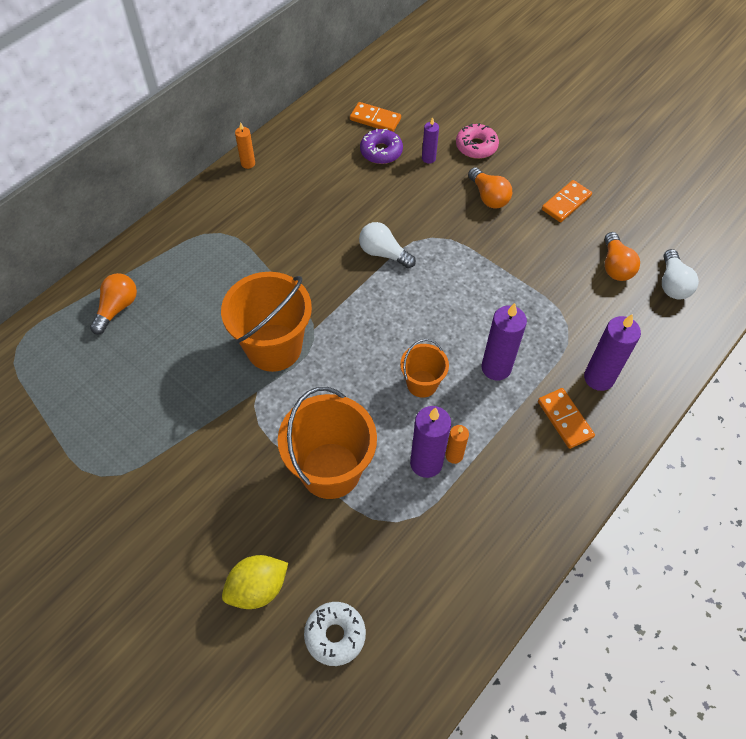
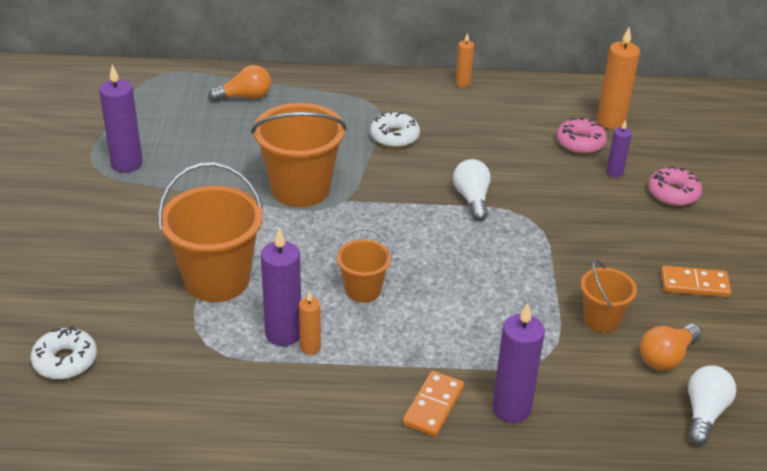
camera: 50 degrees right, 20 degrees down
(258, 588) = (70, 295): yellow lemon -> none
(269, 248) = (394, 137): none -> white donut
(375, 119) = (611, 121): orange domino -> orange candle
(381, 152) = (580, 142): purple donut -> pink donut
(488, 197) = (625, 230): orange light bulb -> none
(496, 368) = (436, 329): purple candle -> purple candle (127, 164)
(558, 272) = (601, 319): none -> orange bucket
(672, 284) = (704, 413): white light bulb -> white light bulb turned 150 degrees clockwise

